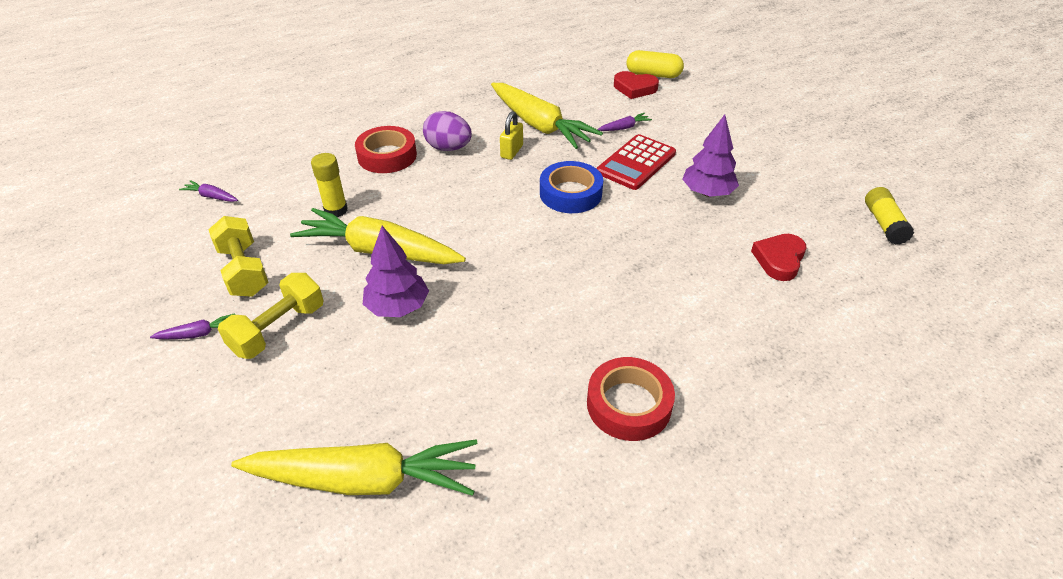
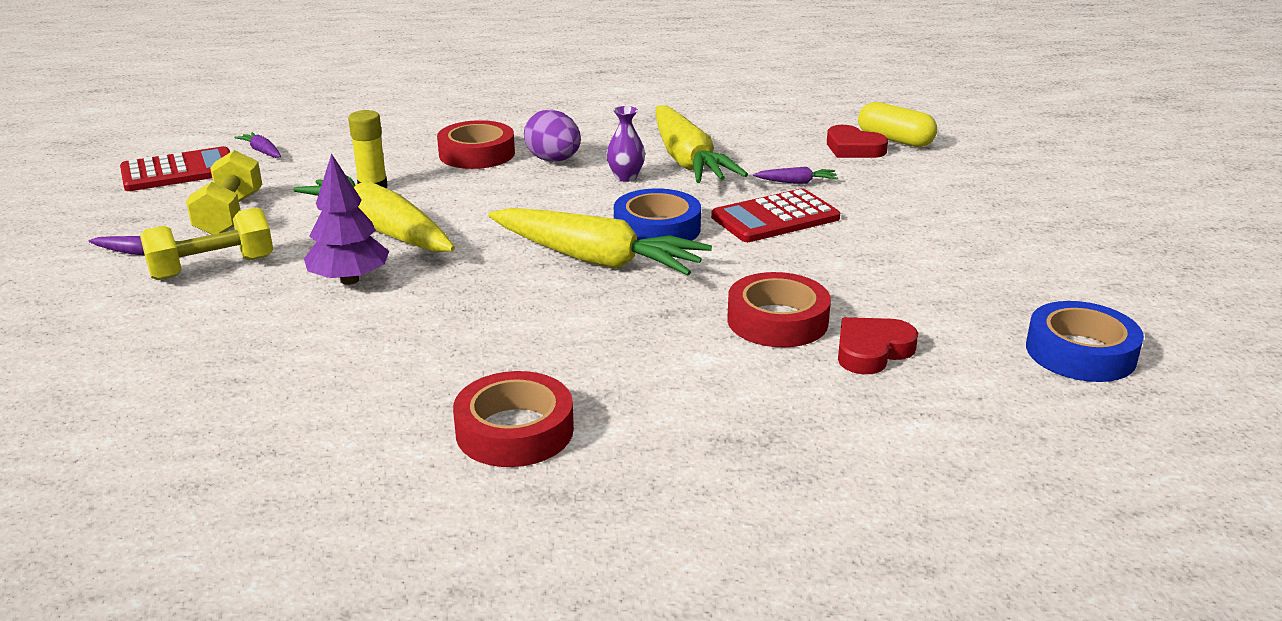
camera: 25 degrees right, 15 degrees down
(156, 236) = (179, 171): none -> red calculator
(364, 480) = (164, 407): yellow carrot -> yellow carrot (596, 259)
(511, 151) = (626, 177): yellow padlock -> purple vase
(707, 193) = (842, 265): purple tree -> none
(708, 252) = (777, 320): none -> red tape
(884, 224) = (1080, 352): yellow glue stick -> blue tape

